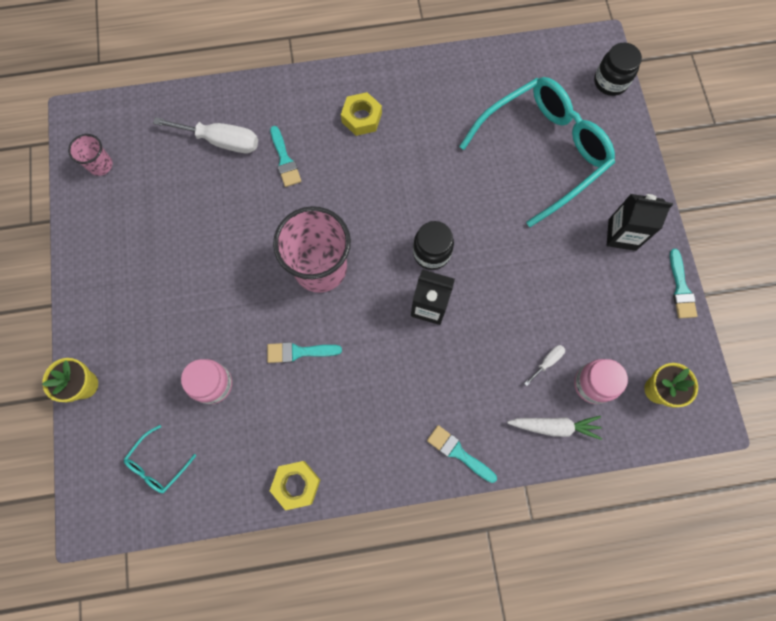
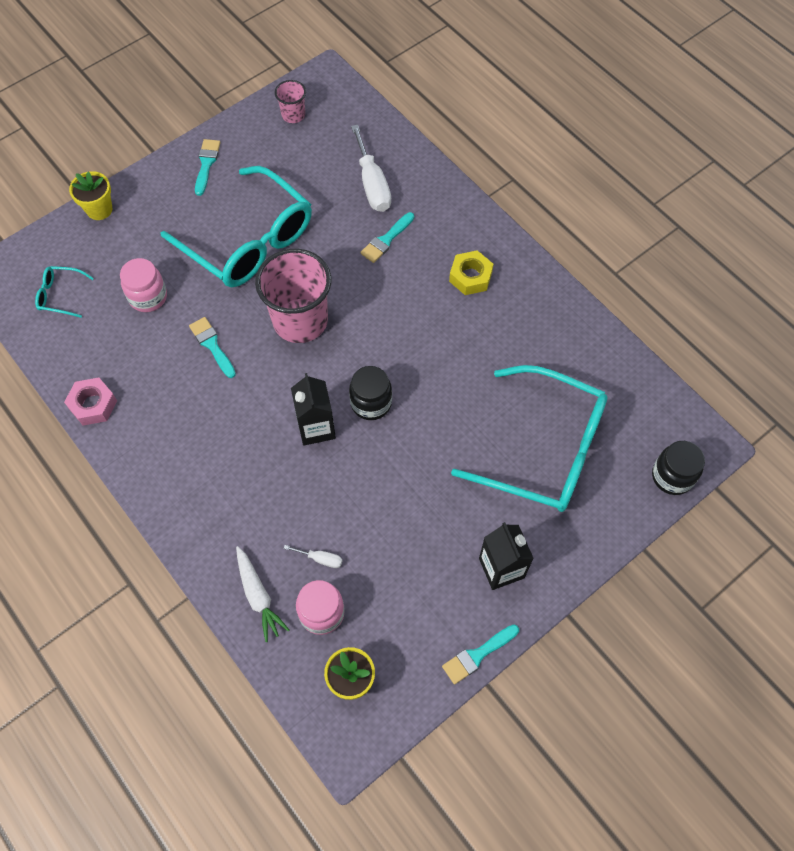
camera: 60 degrees right, 10 degrees down
(211, 269) = (248, 241): none -> turquoise glasses
(296, 485) = (93, 405): yellow nut -> pink nut
(458, 452) = (188, 522): turquoise brush -> turquoise brush (206, 164)

